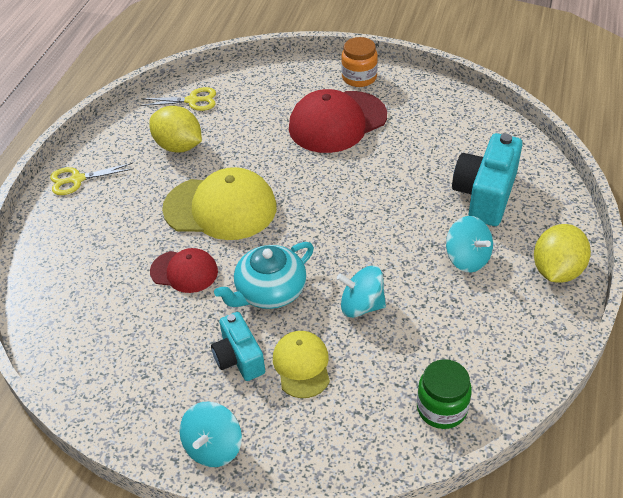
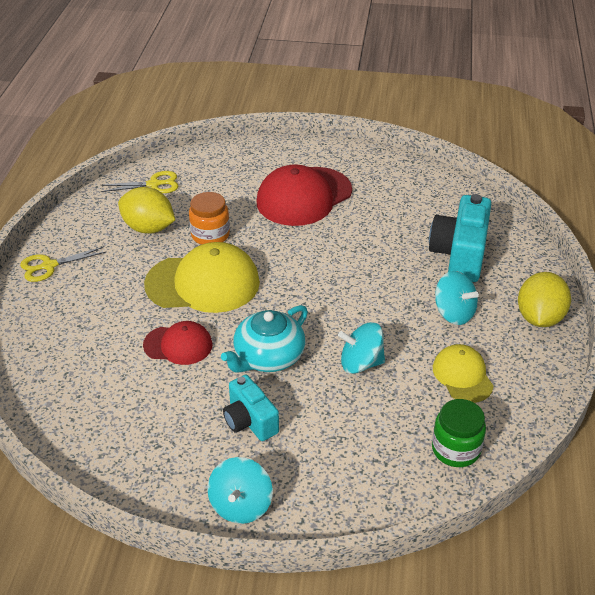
camera: 10 degrees left, 5 degrees down
(302, 365) = (313, 422): yellow cap -> yellow cap (462, 376)
(359, 77) = (317, 154): orange jar -> orange jar (210, 235)

